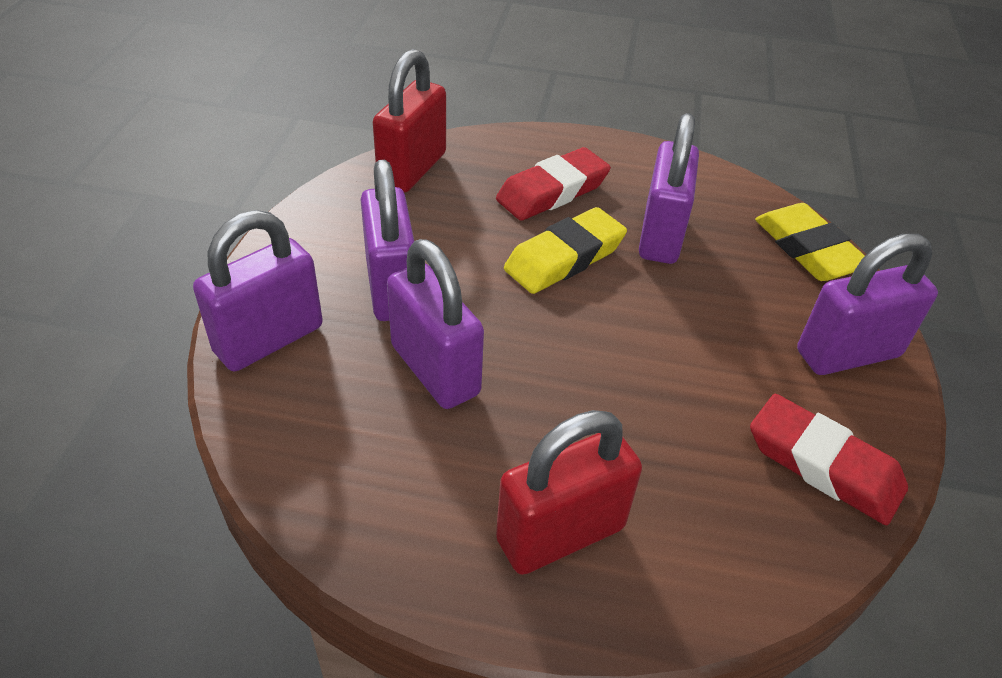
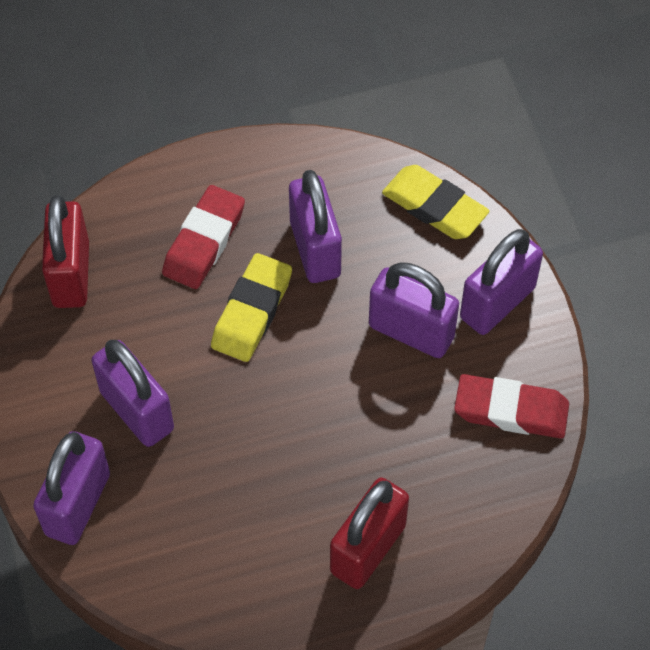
camera: 25 degrees left, 15 degrees up
(435, 370) = (215, 468): purple padlock -> purple padlock (411, 331)

